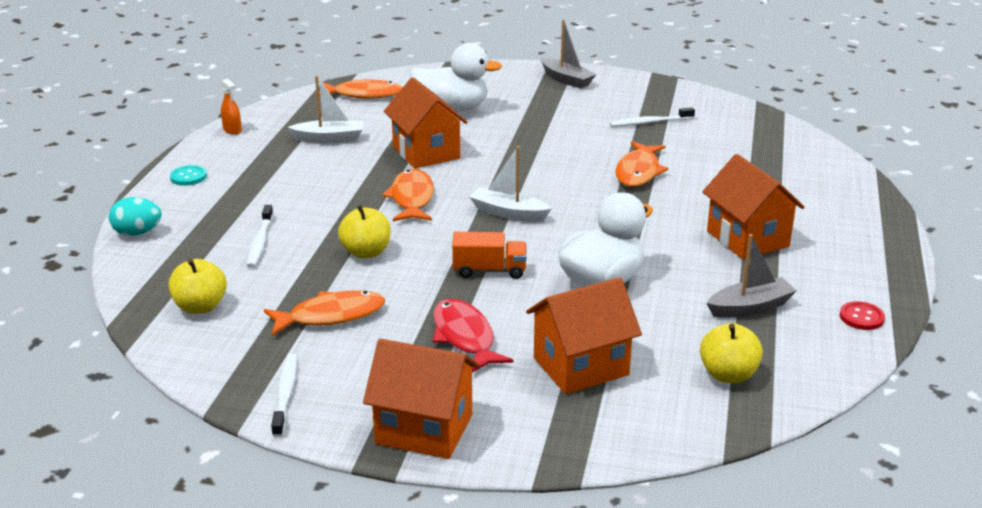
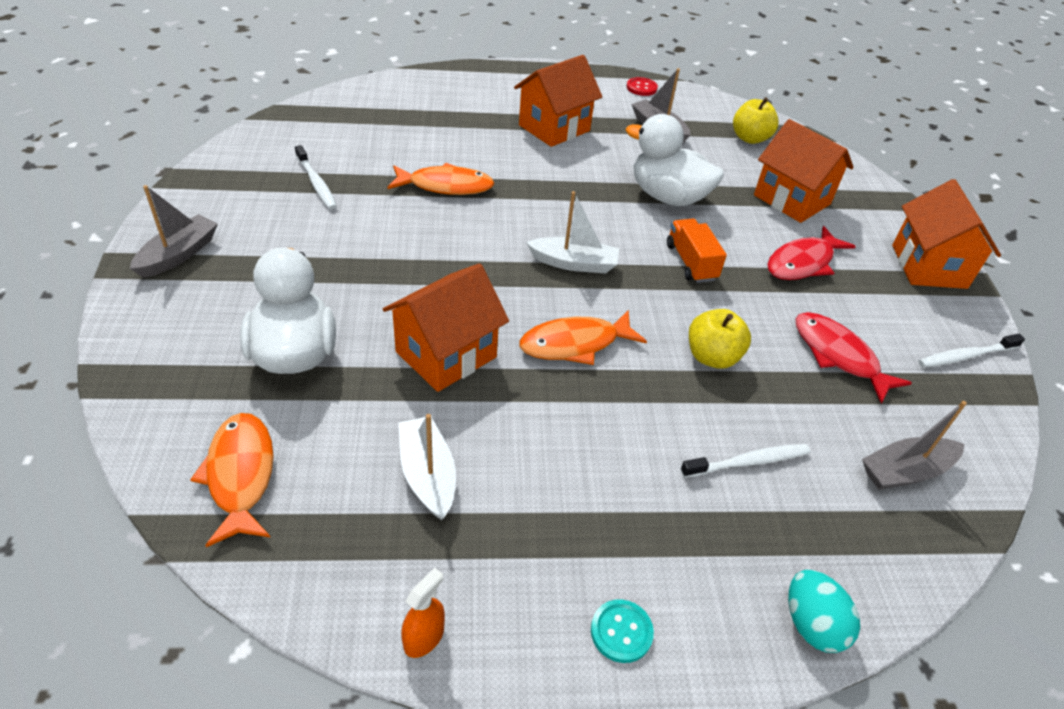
camera: 110 degrees left, 15 degrees up
(200, 307) = (905, 471): yellow apple -> grey boat
(331, 316) = (838, 356): orange fish -> red fish
(508, 213) = (574, 263): white boat -> white boat turned 90 degrees counterclockwise

